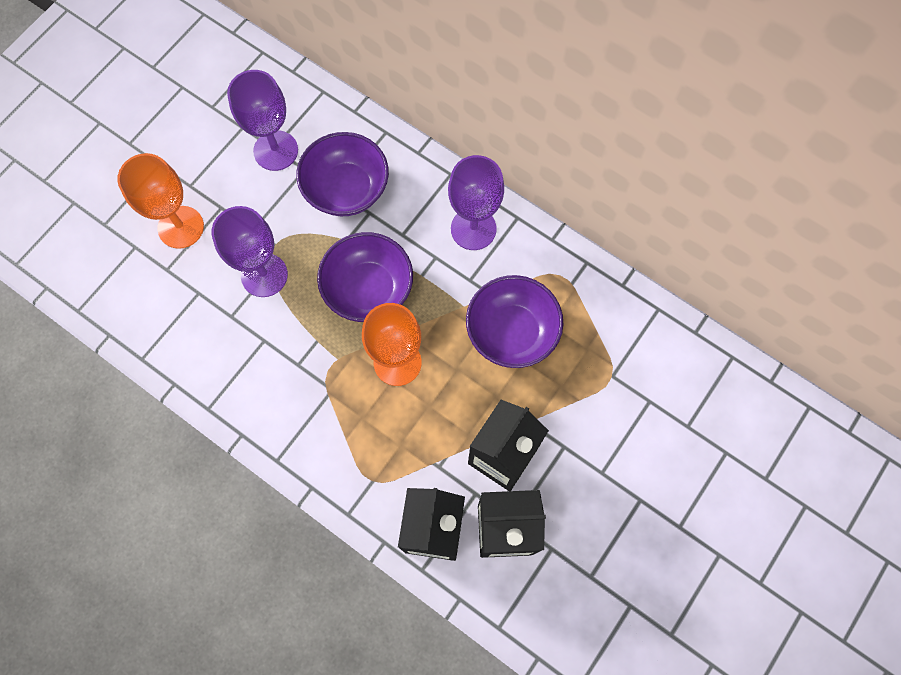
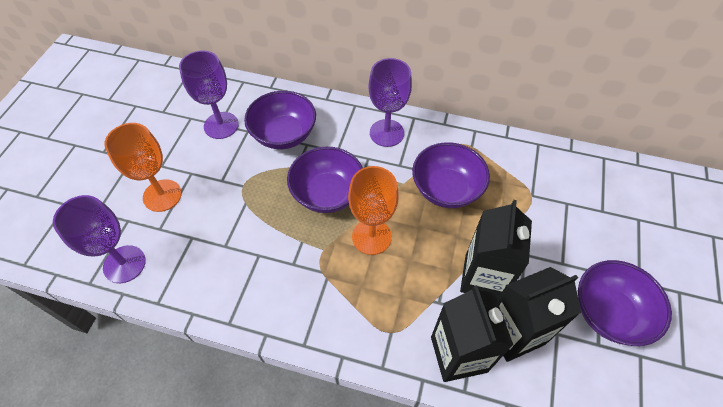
camera: 20 degrees left, 15 degrees down
(264, 275) = (242, 208): purple goblet -> purple goblet (124, 264)
(623, 548) = (609, 313): none -> purple bowl

